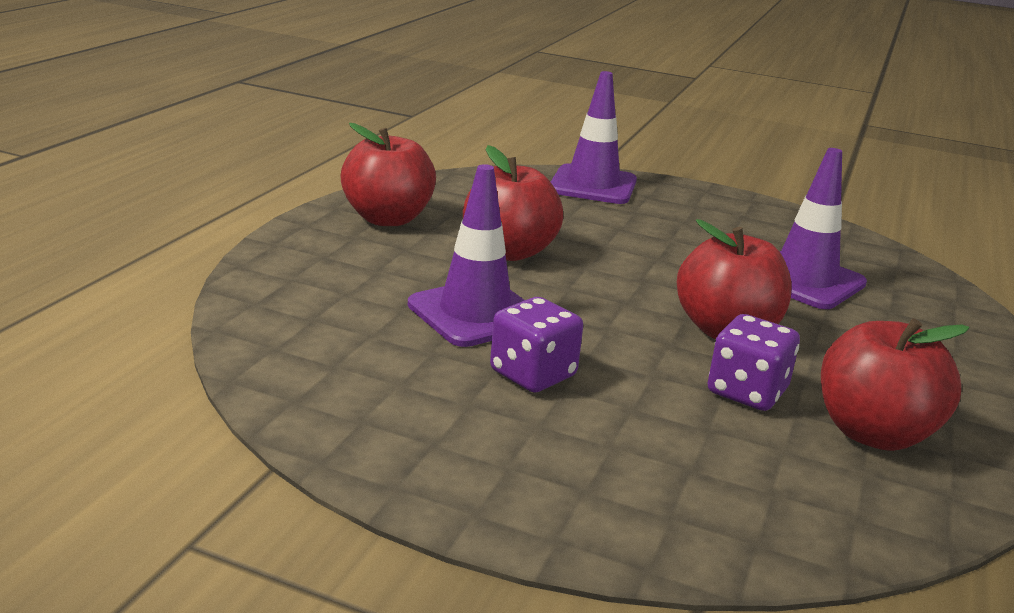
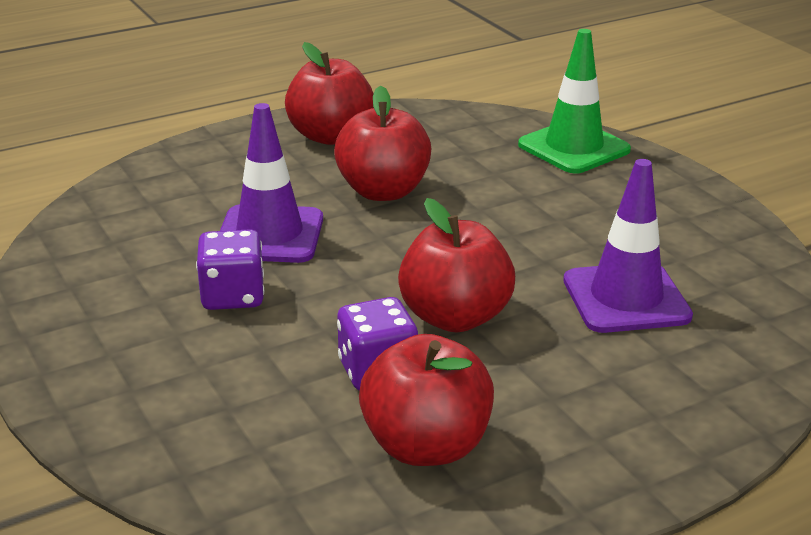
camera: 40 degrees right, 5 degrees up
(593, 185) = (574, 147): purple traffic cone -> green traffic cone

